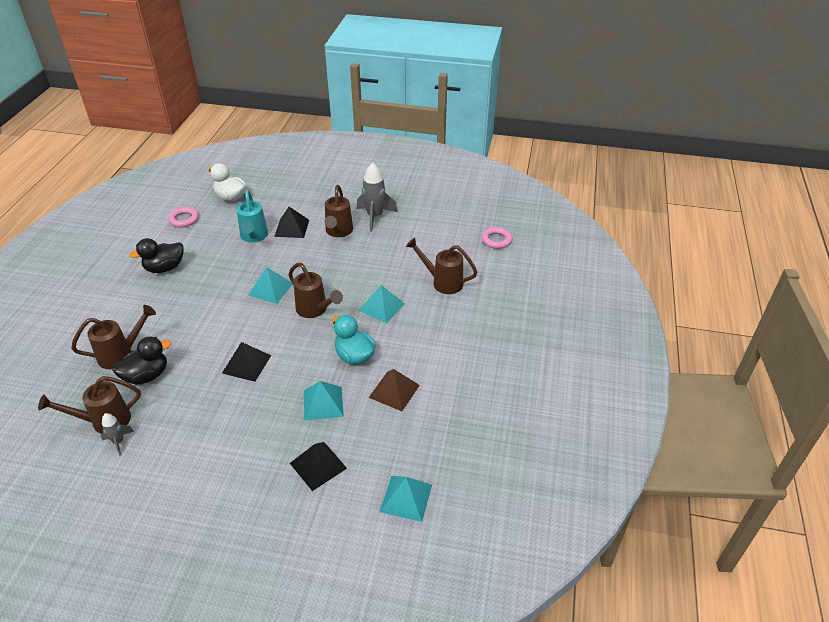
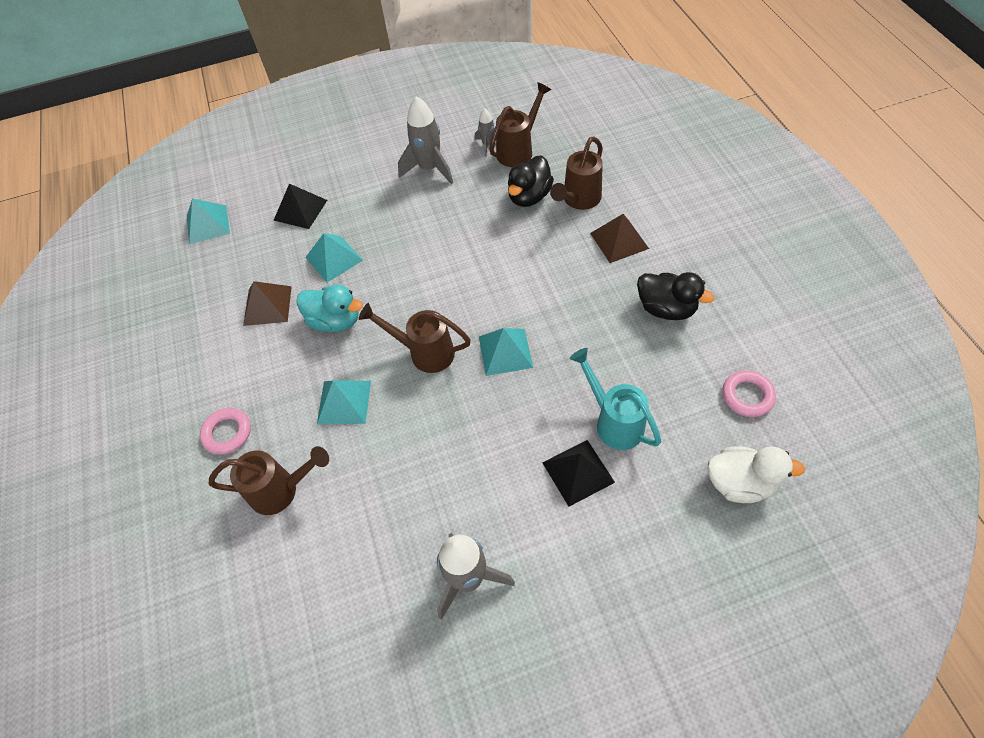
camera: 155 degrees right, 15 degrees up
(136, 315) = (619, 241): none -> brown pyramid
(164, 268) = (666, 308): black duck -> black duck turned 90 degrees clockwise
(185, 445) = (429, 169): none -> grey rocket
(246, 364) = (444, 254): black pyramid -> none
(338, 232) = (500, 505): brown watering can -> none
(496, 240) = (228, 641): pink ring -> pink ring (227, 433)

